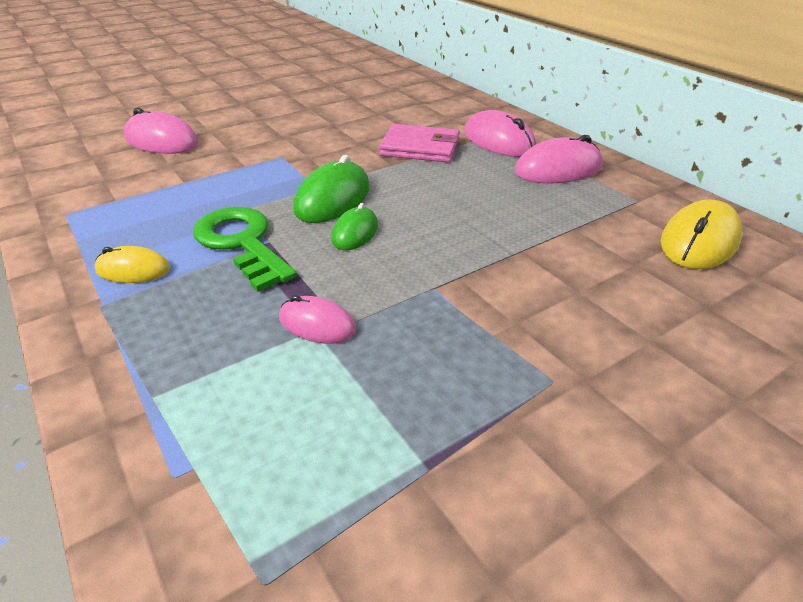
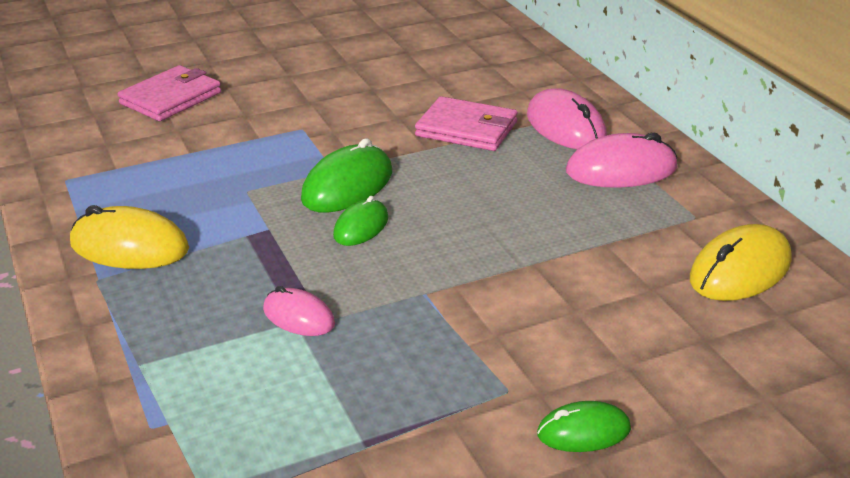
camera: 10 degrees right, 5 degrees down
(133, 270) = (129, 246): yellow mouse -> yellow mouse, size x1.64
(162, 141) = (171, 98): pink mouse -> pink wallet
(241, 243) = (240, 228): green key -> none
(649, 419) = (583, 431): none -> green mouse

